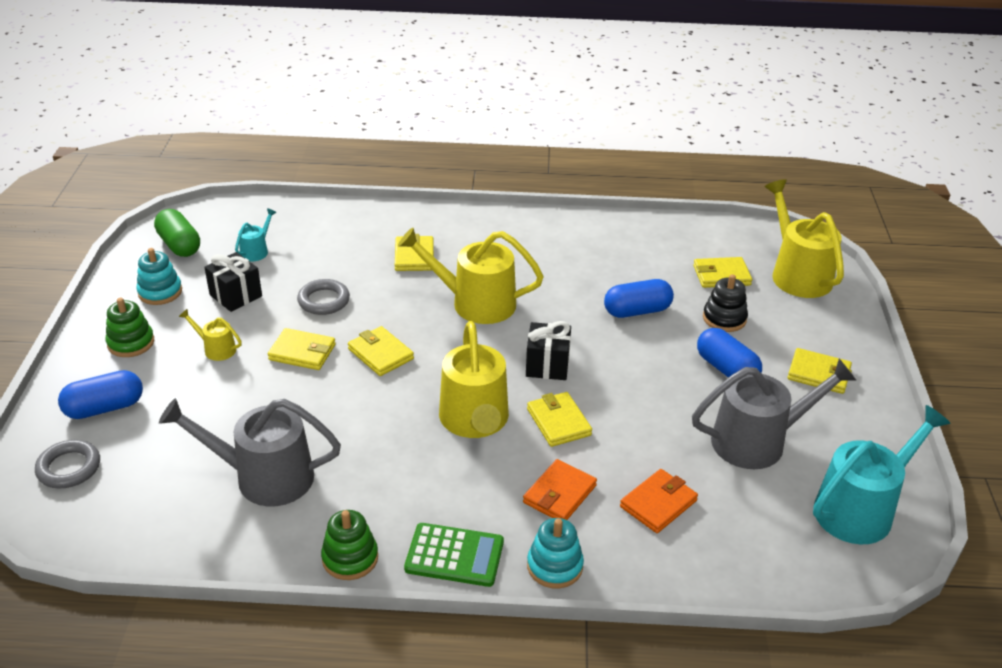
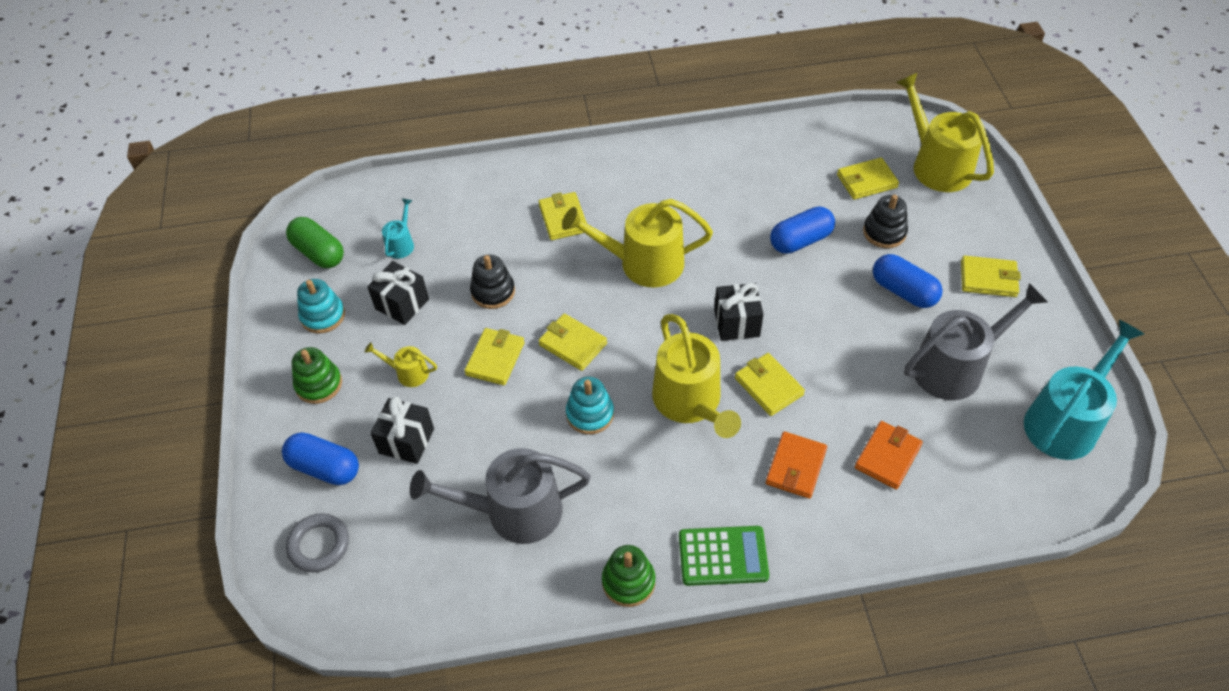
camera: 10 degrees left, 15 degrees up
(104, 408) = (325, 467): blue capsule -> blue capsule turned 60 degrees clockwise
(189, 401) = (406, 441): none -> black gift
(302, 352) = (495, 359): yellow wallet -> yellow wallet turned 75 degrees counterclockwise
(324, 301) = (493, 292): grey ring -> black stacking toy
(554, 566) = (817, 546): turquoise stacking toy -> turquoise stacking toy (590, 414)

